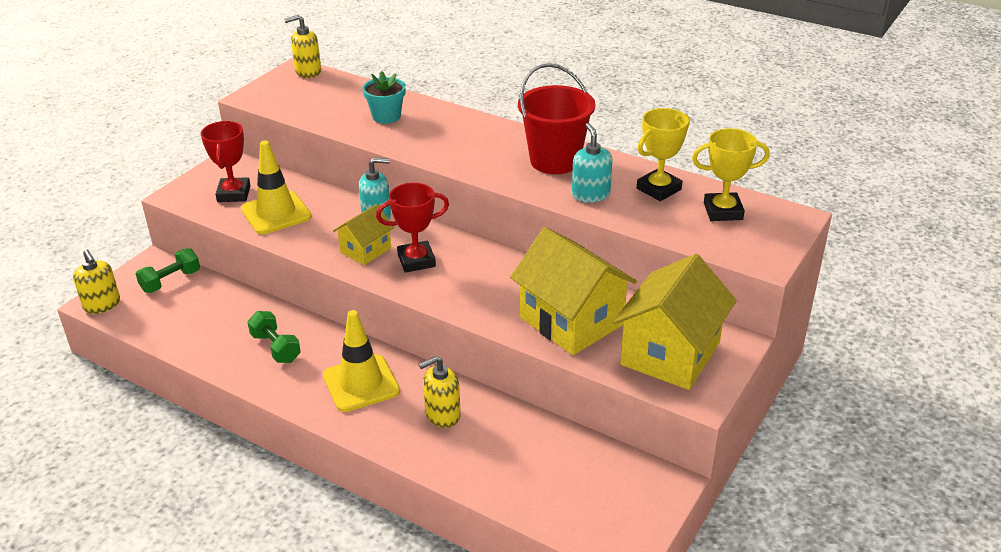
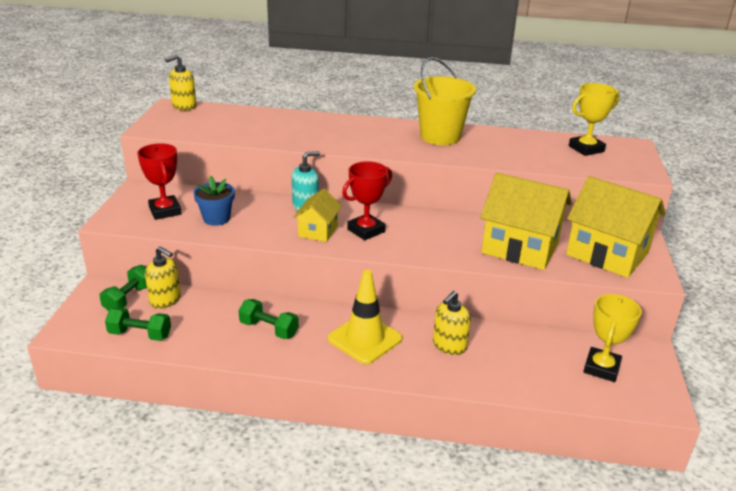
camera: 25 degrees left, 5 degrees down
(102, 305) = (73, 332): yellow soap dispenser -> yellow soap dispenser (165, 300)
(156, 322) = (140, 334): none -> green dumbbell
(276, 213) = (216, 218): yellow traffic cone -> blue flower pot
(386, 116) = (281, 127): turquoise flower pot -> none
(555, 161) = (440, 136): red bucket -> yellow bucket
(590, 195) = (488, 153): turquoise soap dispenser -> none
(659, 189) = (530, 142): yellow trophy -> yellow trophy (601, 368)
(670, 353) = (607, 253): yellow house -> yellow house turned 60 degrees counterclockwise

